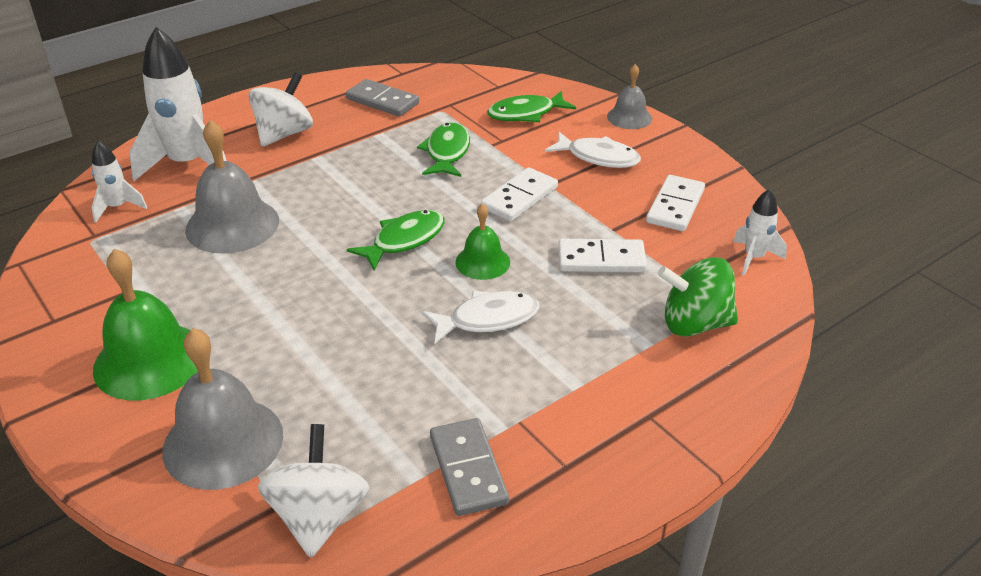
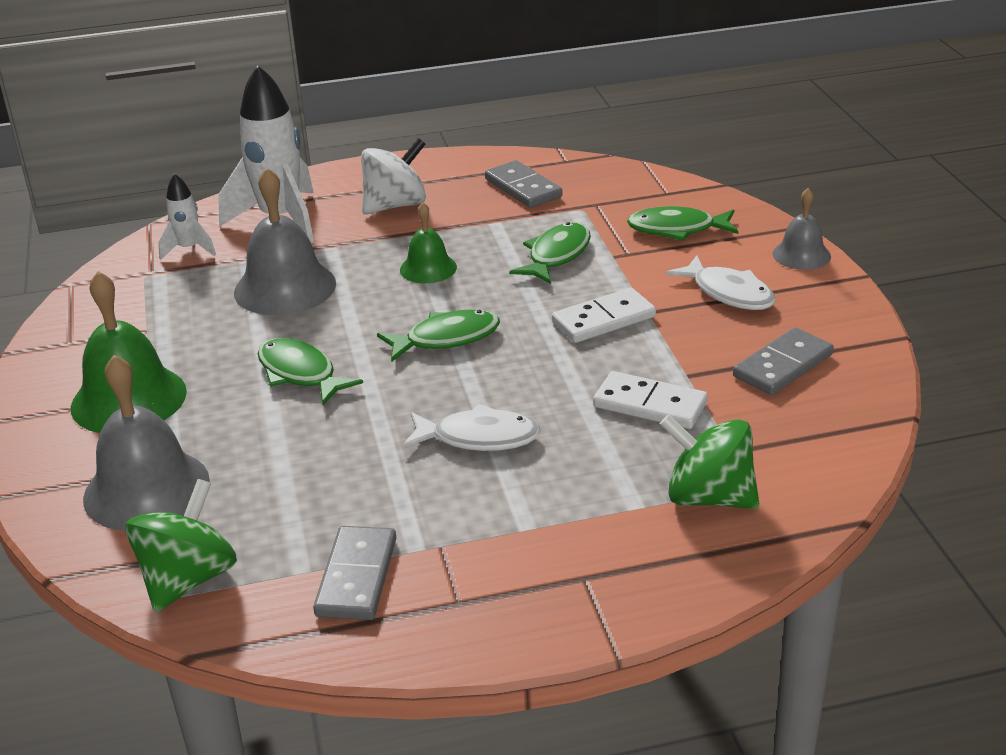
camera: 25 degrees right, 5 degrees down
(297, 299) = (300, 374): none -> green fish
(319, 516) = (188, 579): white spinning top -> green spinning top
(482, 262) = (514, 378): green bell -> green bell (428, 268)
(675, 206) = (782, 365): white domino -> grey domino
(754, 258) = (838, 443): white rocket -> none

